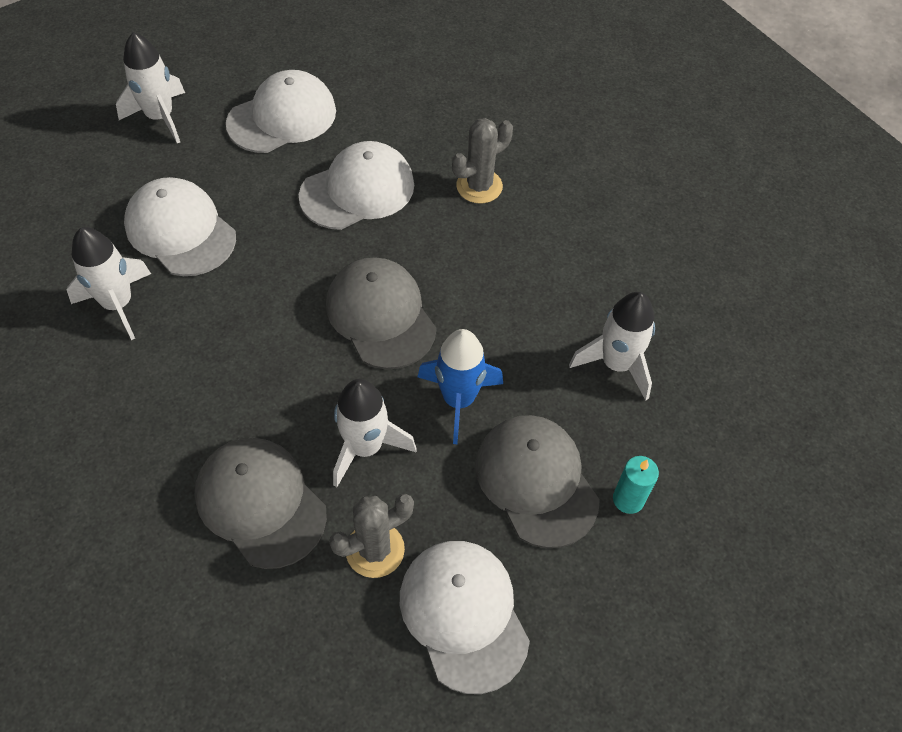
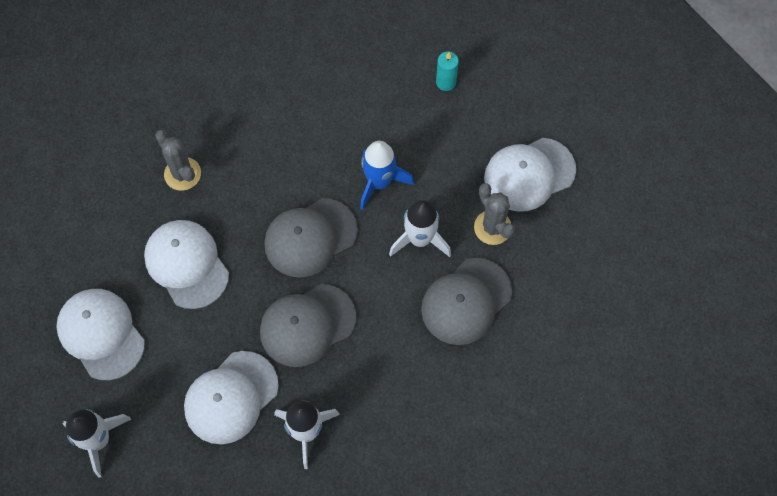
camera: 90 degrees left, 10 degrees up
(536, 481) = (437, 134): grey cap -> grey cap (307, 325)
(616, 364) = (345, 84): white rocket -> none

